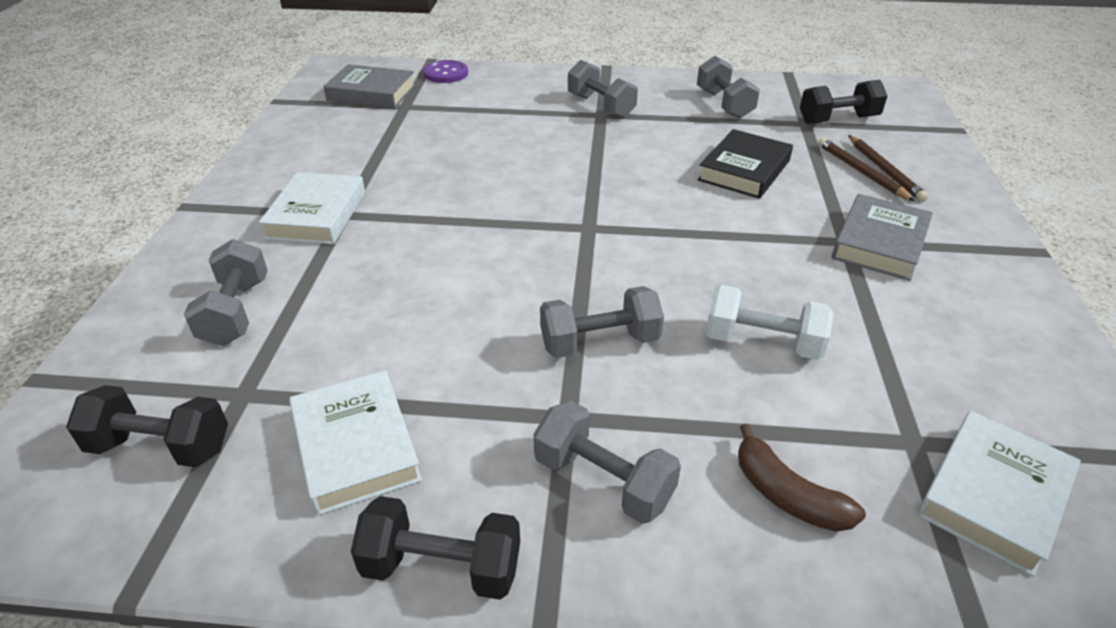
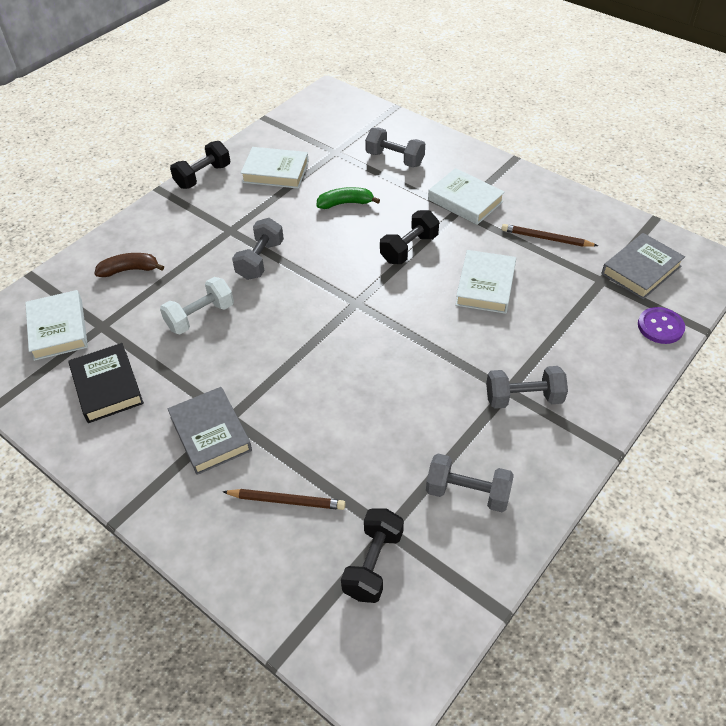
camera: 125 degrees right, 10 degrees up
(161, 447) = (324, 130): black dumbbell -> black dumbbell (409, 248)
(395, 316) = (345, 203): none -> green banana
(473, 159) = (485, 286): none -> white book
(603, 481) = (191, 226): grey dumbbell -> none
(744, 170) = (351, 425): black book -> black book (107, 386)
(884, 171) = (274, 520): brown pencil -> brown pencil (546, 238)

